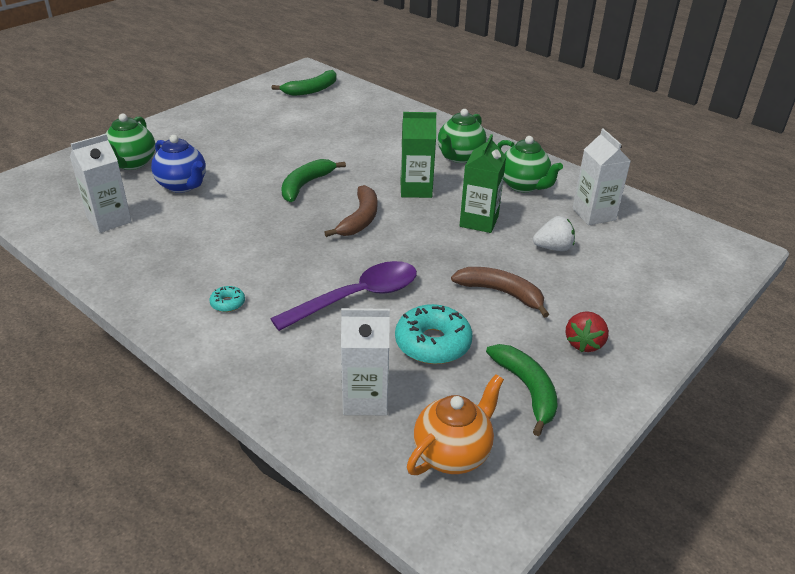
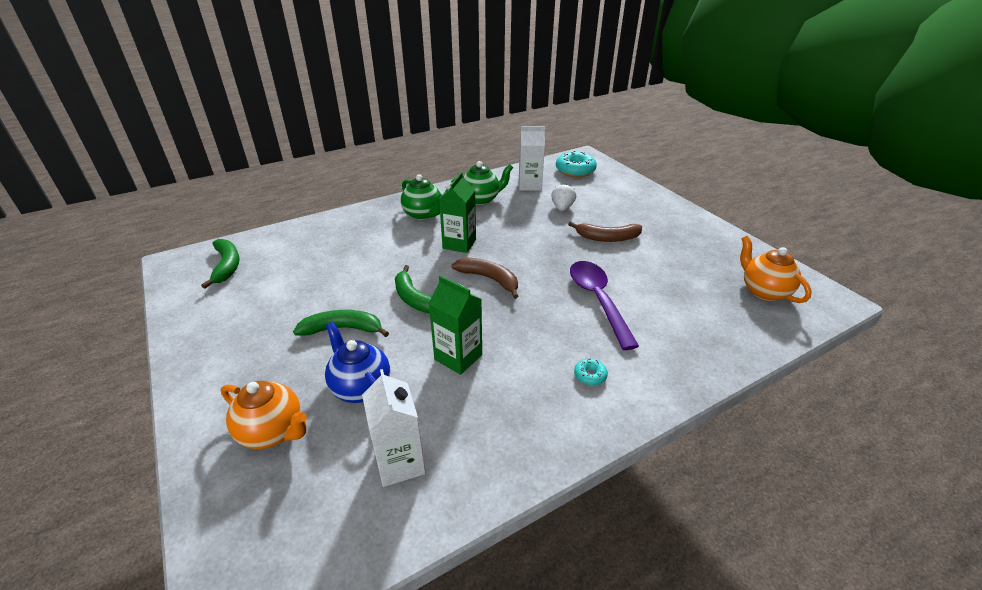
camera: 70 degrees left, 0 degrees up
(132, 163) = (273, 432): green teapot -> orange teapot
(182, 185) = (360, 387): blue teapot -> blue teapot turned 105 degrees counterclockwise
(365, 399) = (715, 317): white carton -> none
(433, 343) = (657, 276): turquoise donut -> turquoise donut (575, 170)
(479, 221) = (518, 227): green carton -> green carton (458, 357)
(501, 293) = (607, 238): brown banana -> brown banana turned 135 degrees counterclockwise
(527, 390) = (704, 252): green banana -> green banana (343, 329)
(584, 343) = (662, 222): red strawberry -> none

